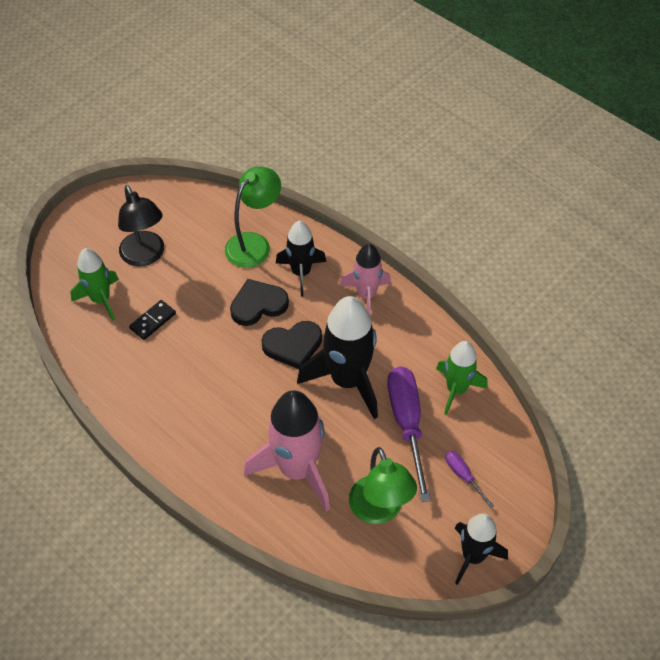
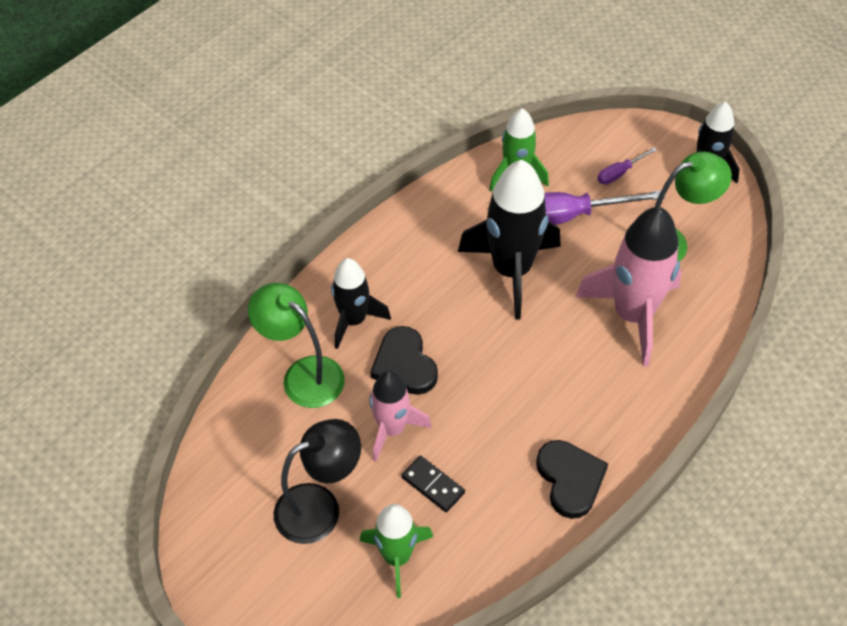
camera: 90 degrees left, 0 degrees up
(293, 346) = (466, 325): black heart -> black heart (570, 479)
(366, 295) = (389, 254): pink rocket -> pink rocket (392, 429)

